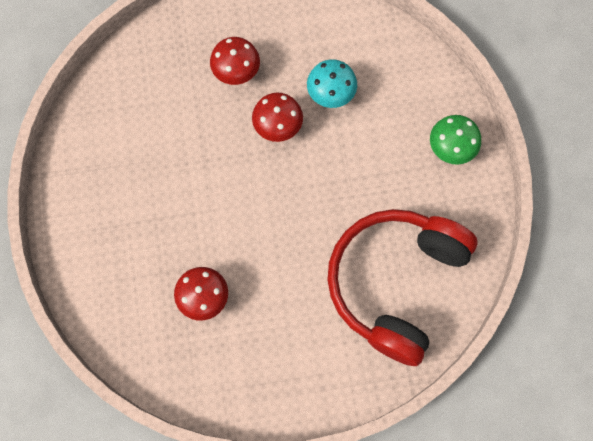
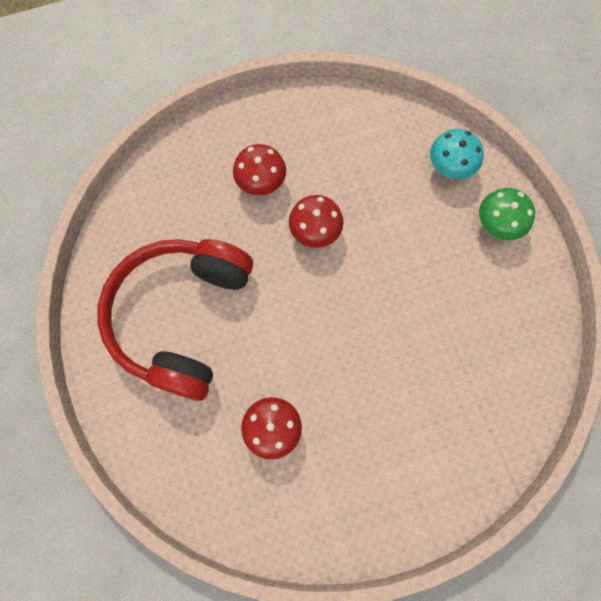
camera: 10 degrees left, 0 degrees up
(331, 95) = (362, 190): turquoise mushroom -> turquoise mushroom (449, 168)
(396, 283) = (473, 376): red headphones -> red headphones (182, 318)

